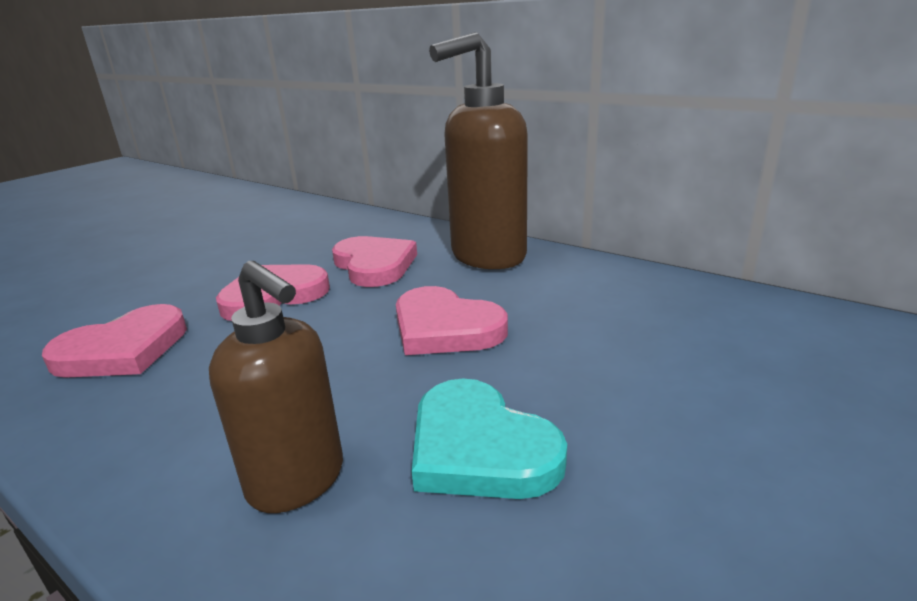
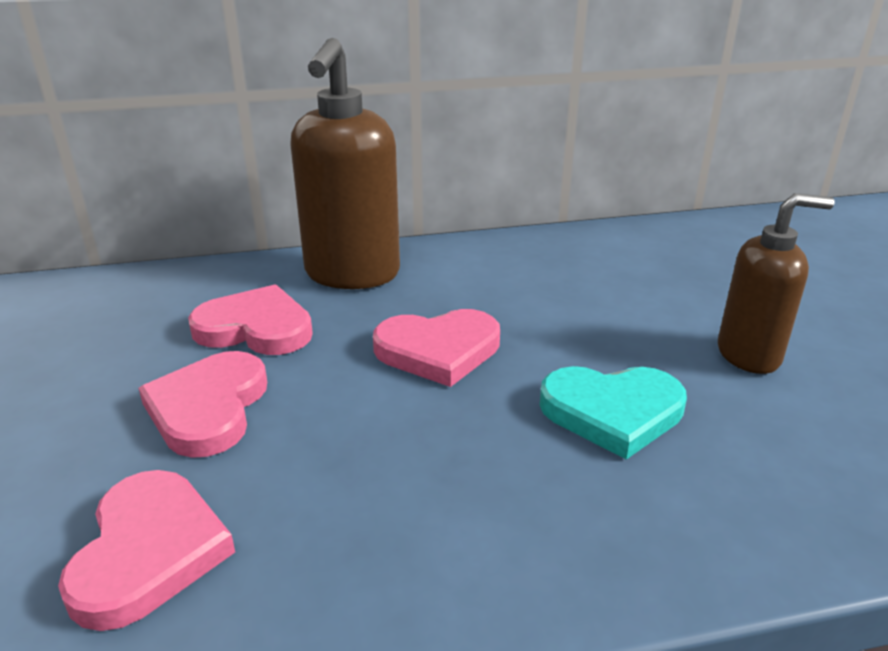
camera: 50 degrees left, 5 degrees up
(297, 481) = (555, 507): brown soap dispenser -> brown soap dispenser (749, 355)

